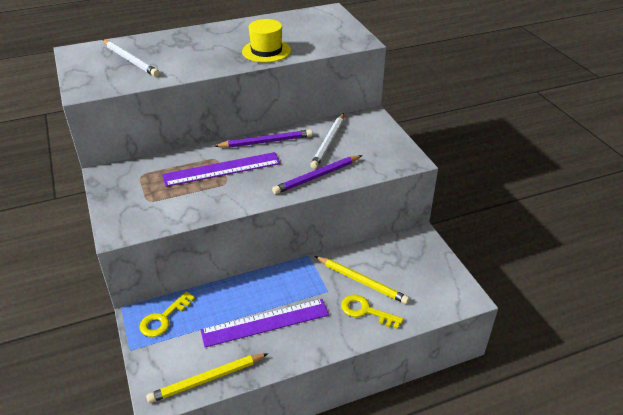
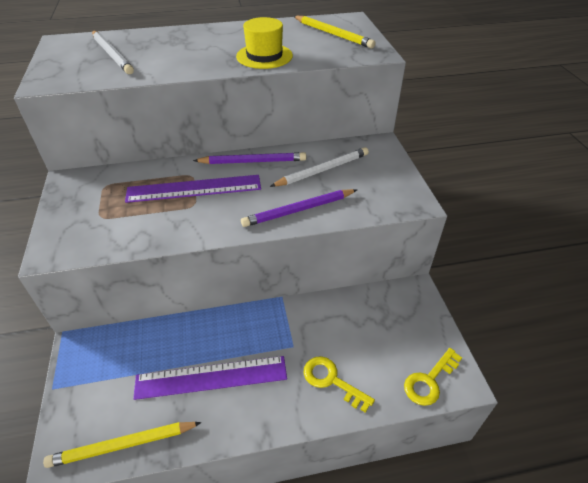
camera: 10 degrees right, 5 degrees up
(163, 318) = (101, 353): yellow key -> yellow key (429, 380)
(328, 143) = (322, 170): white pencil -> white pencil turned 150 degrees counterclockwise
(362, 281) = (335, 340): yellow pencil -> yellow pencil (333, 34)

